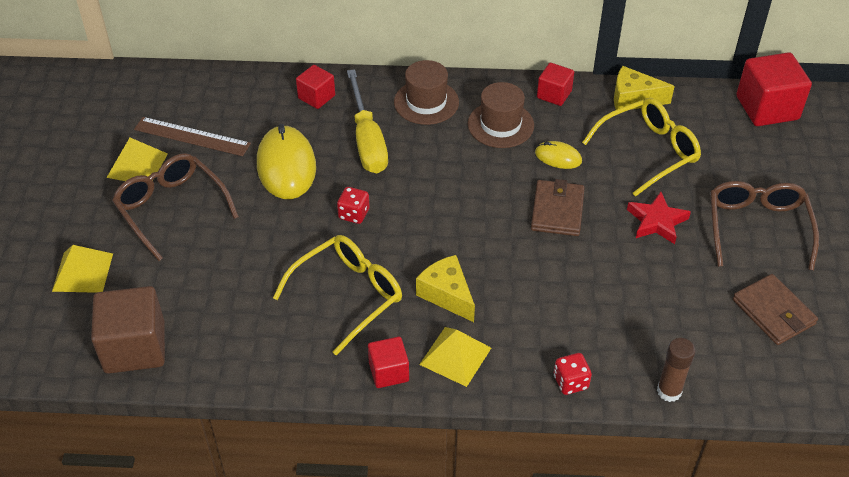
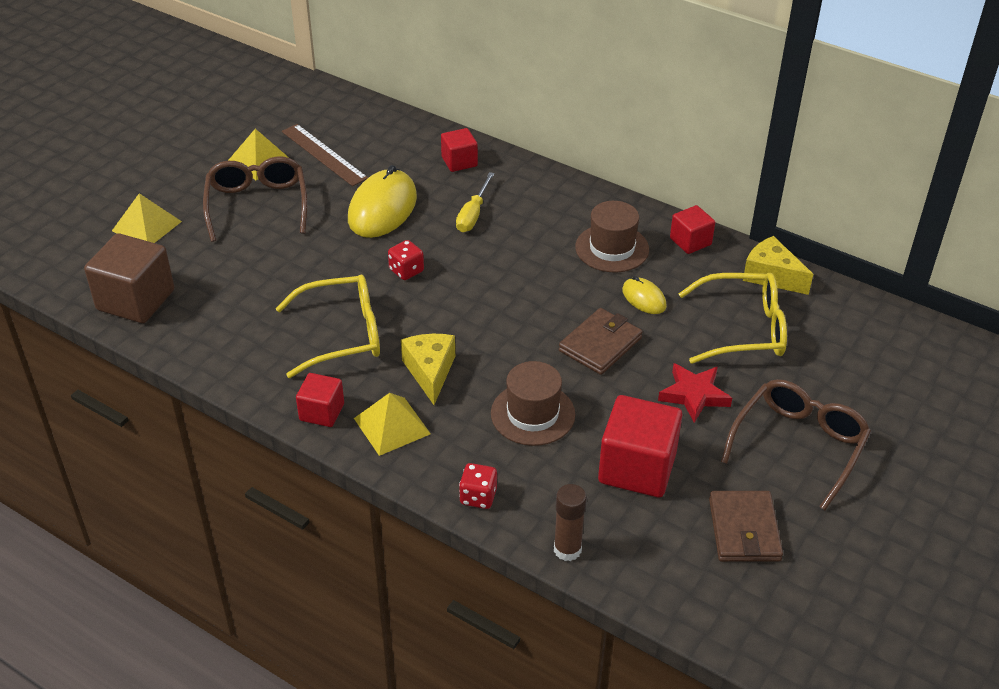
camera: 30 degrees right, 5 degrees down
(367, 140) = (473, 214): yellow screwdriver -> yellow screwdriver, size x0.61
(426, 102) = (557, 202): brown hat -> brown hat (533, 414)
(767, 108) = (915, 339): red cube -> red cube (637, 468)

